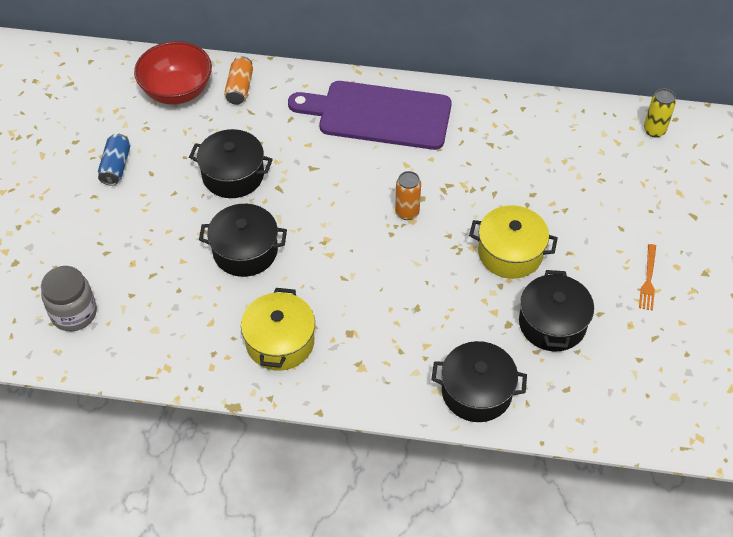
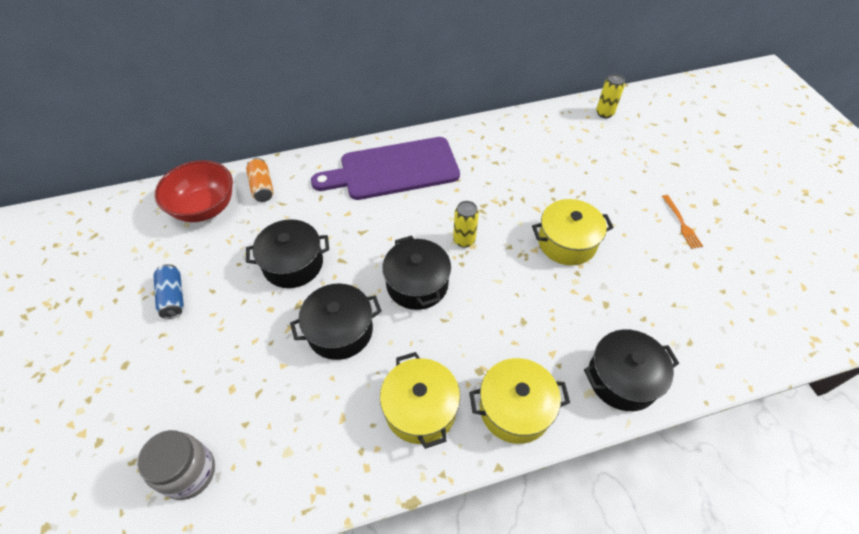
camera: 25 degrees left, 0 degrees up
(362, 375) = (515, 408): none -> yellow pot
(407, 212) = (464, 240): orange can -> yellow can
(552, 323) = (639, 288): black pot -> black pot (417, 284)

